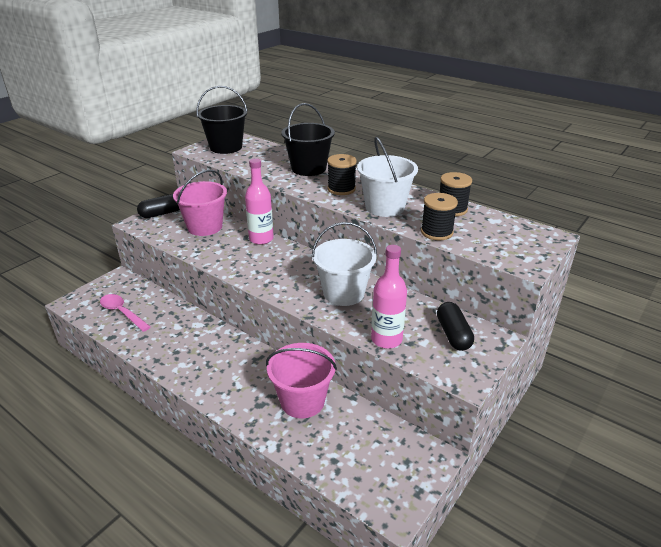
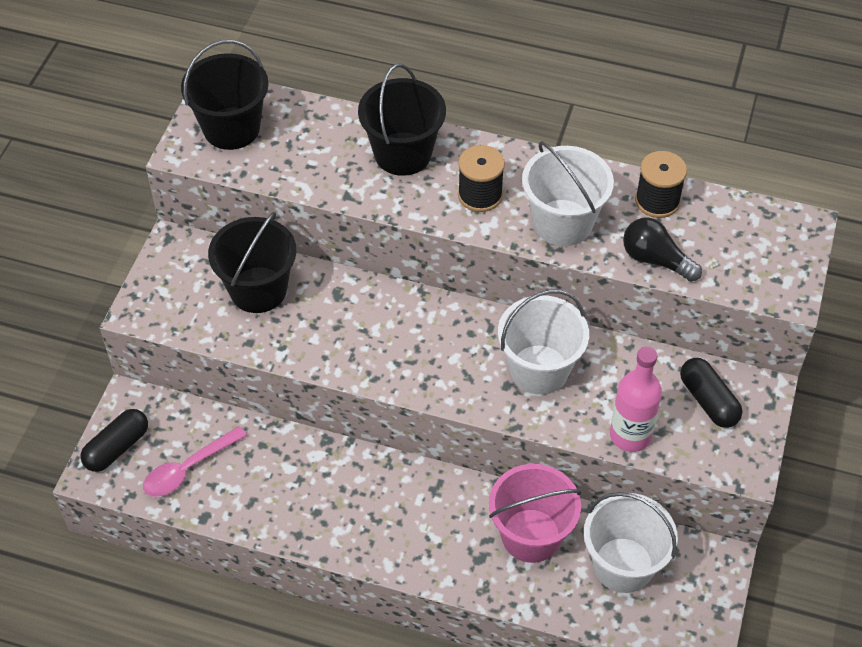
camera: 20 degrees left, 20 degrees up
(122, 313) = (188, 469): pink spoon -> pink spoon turned 60 degrees counterclockwise
(161, 213) = (166, 278): black capsule -> black capsule (117, 448)
(205, 227) = (258, 290): pink bucket -> black bucket
(261, 239) = (363, 292): pink bottle -> none
(358, 437) = (623, 565): none -> white bucket
(436, 232) = (655, 260): black spool -> black light bulb

